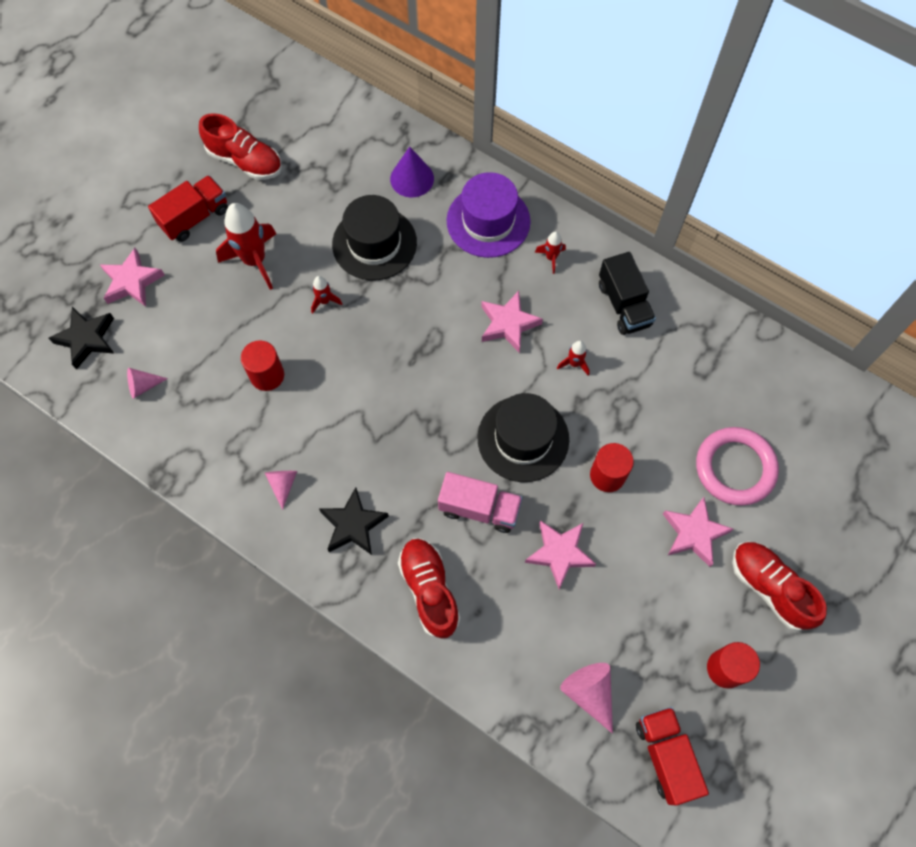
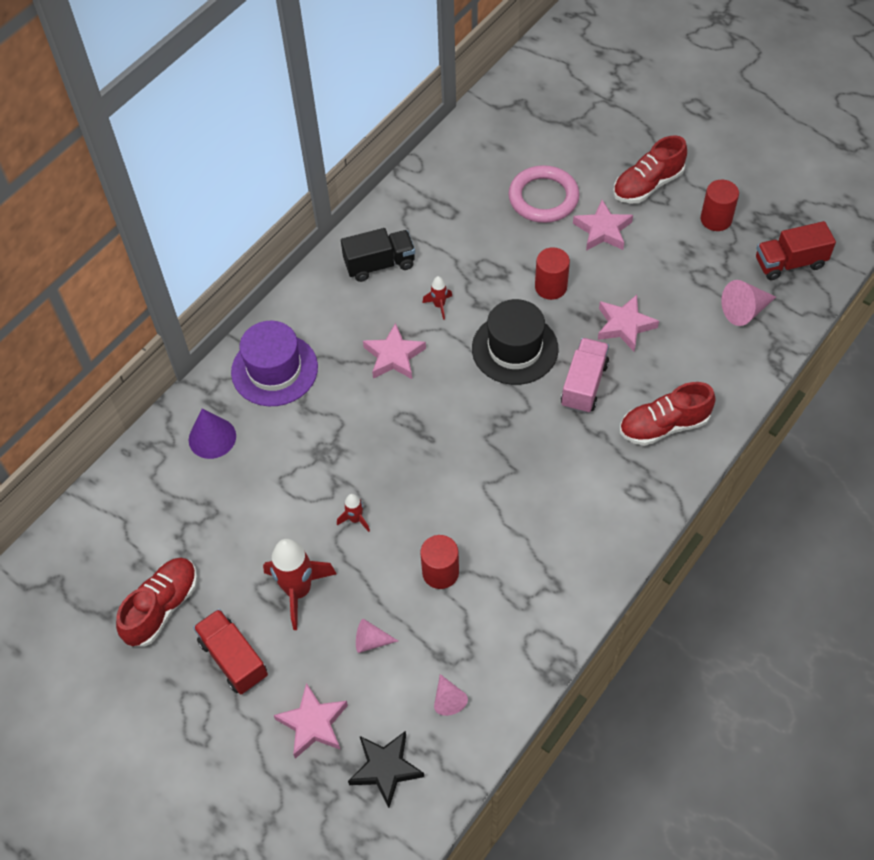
camera: 85 degrees left, 10 degrees down
(283, 484) = (562, 553): pink cone -> pink cone (371, 641)
(353, 525) = (603, 489): black star -> none
(374, 243) = (289, 473): black hat -> none
(551, 258) = (323, 318): red rocket -> none

